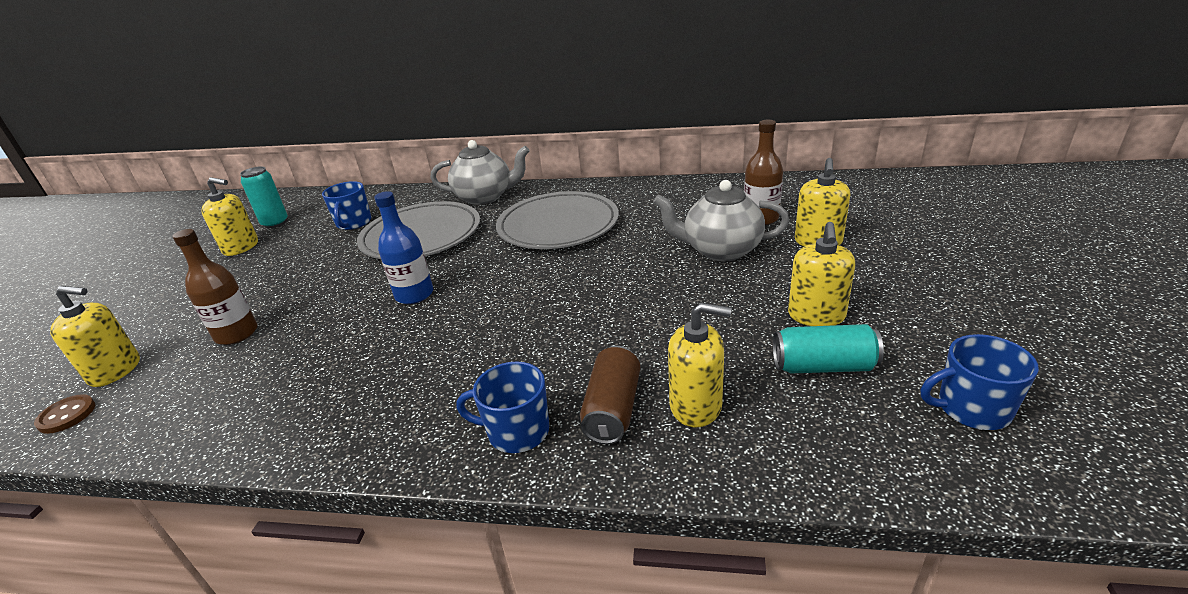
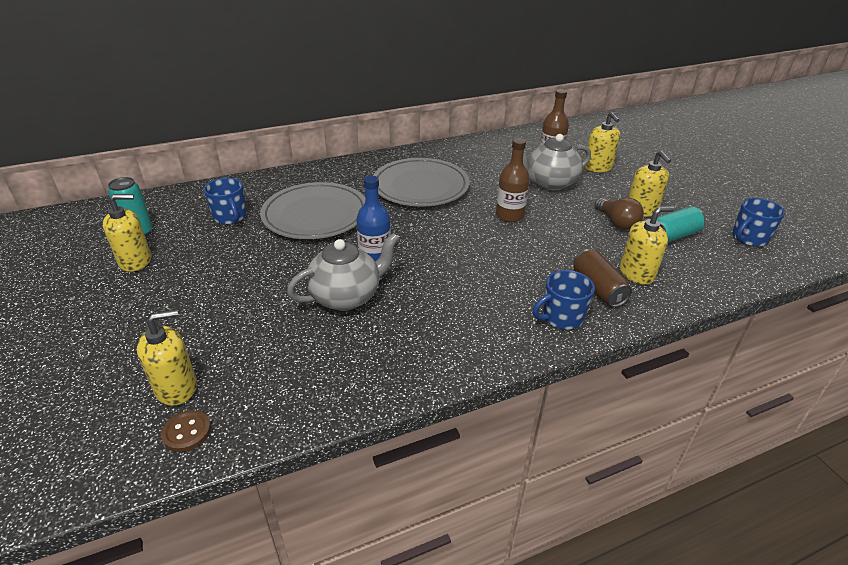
camera: 35 degrees left, 5 degrees up
(237, 334) = (257, 326): brown bottle -> brown bottle (509, 215)
(485, 197) = (328, 174): grey teapot -> grey teapot (347, 297)
(754, 324) = (617, 223): none -> brown light bulb

